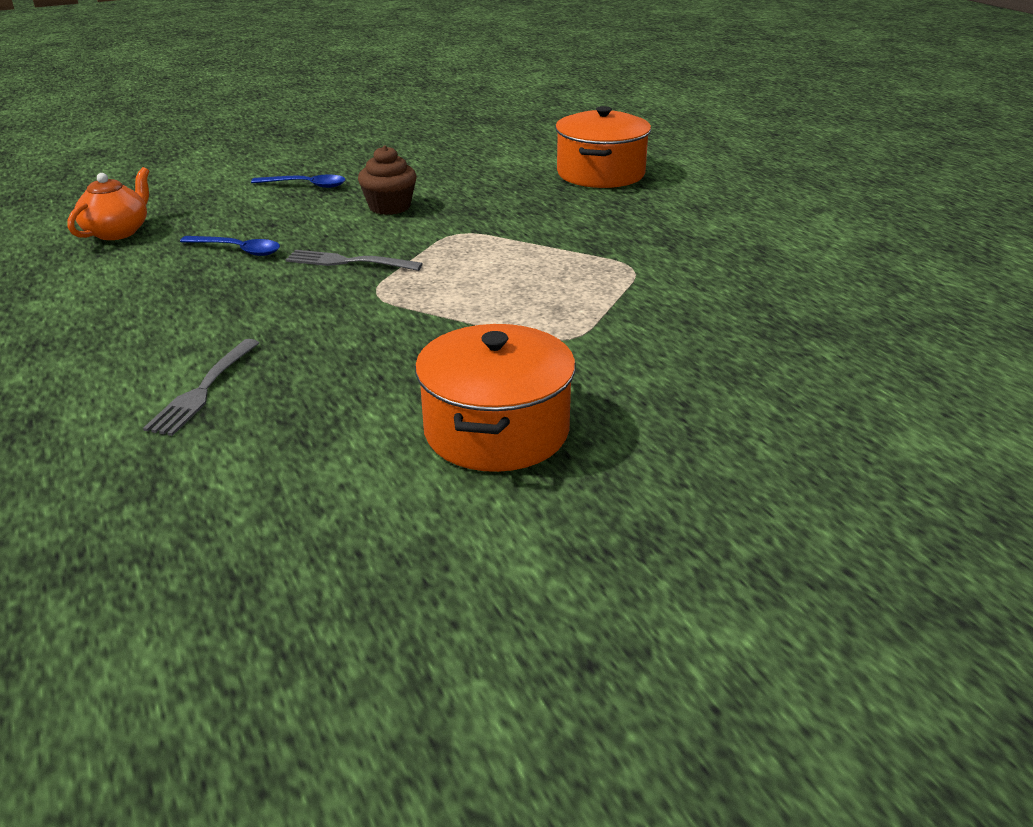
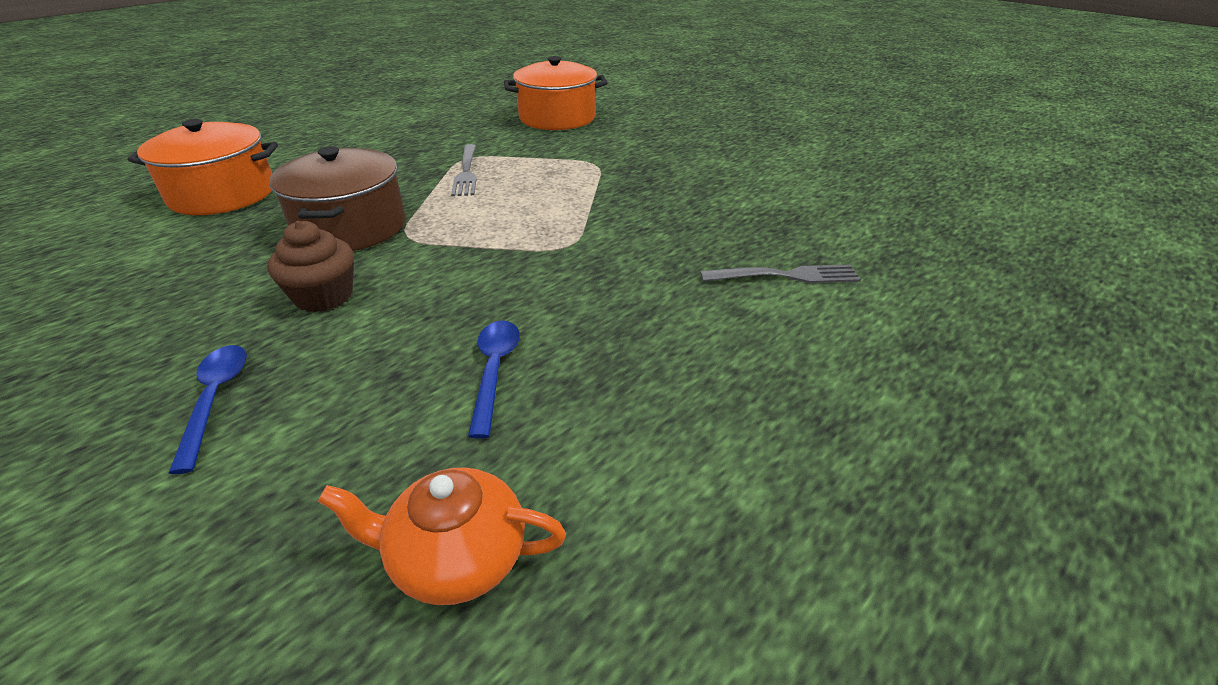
camera: 110 degrees left, 5 degrees up
(348, 262) = (501, 280): grey fork -> grey fork (466, 172)
(495, 215) = (350, 227): none -> brown pot
(496, 430) = (720, 167): orange pot -> orange pot (557, 118)

